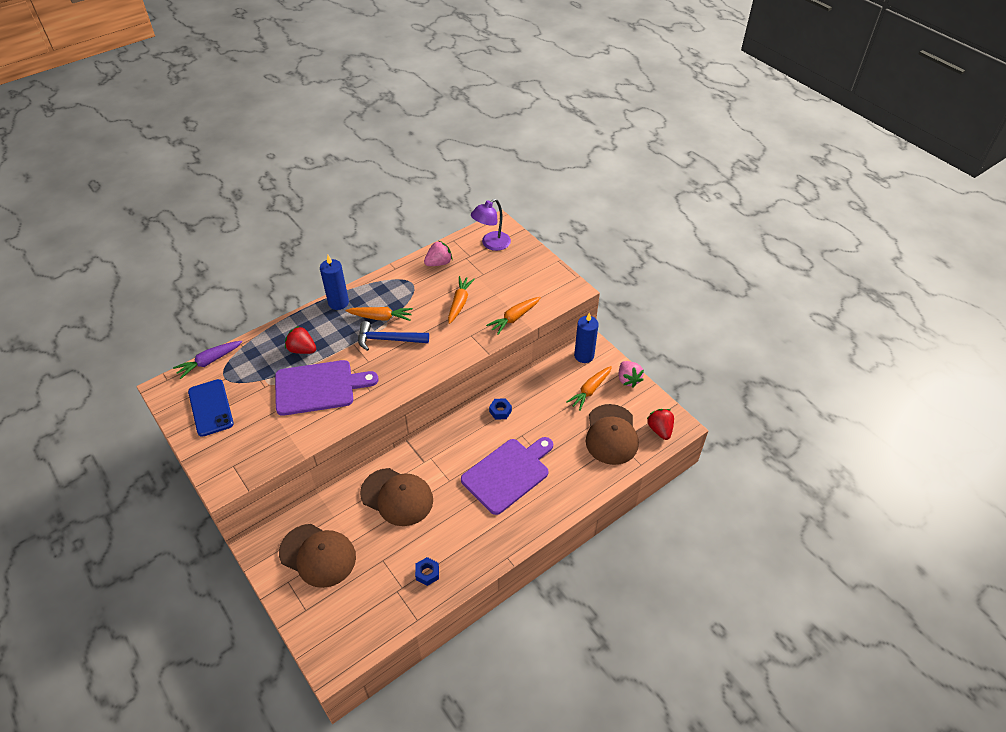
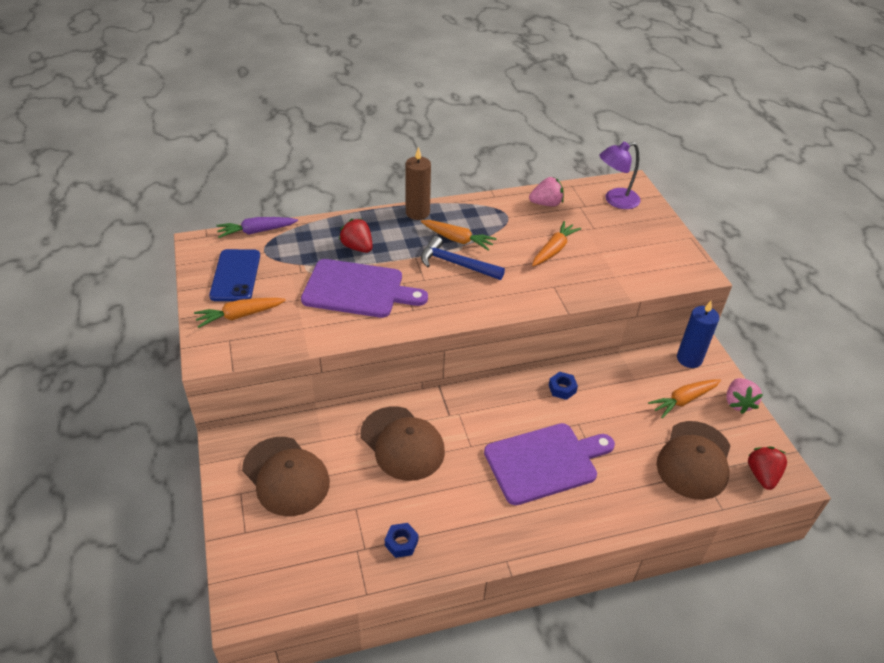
camera: 20 degrees right, 5 degrees down
(338, 302) = (417, 213): blue candle -> brown candle
(514, 318) = (614, 283): orange carrot -> orange carrot (240, 315)

